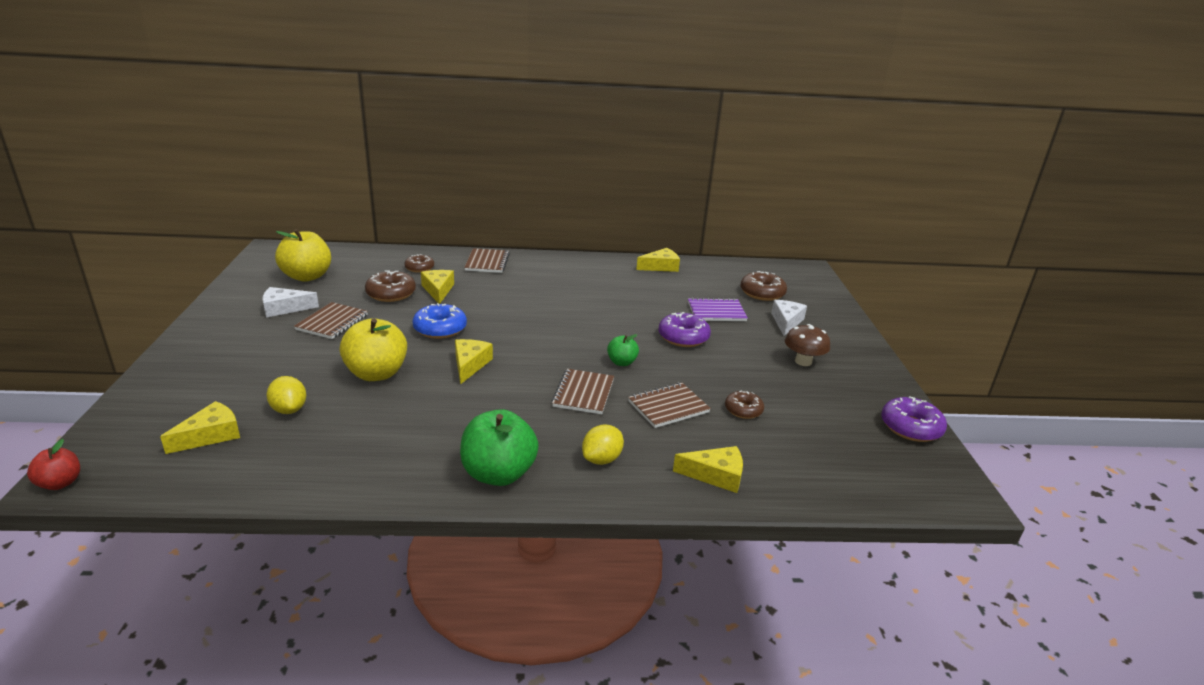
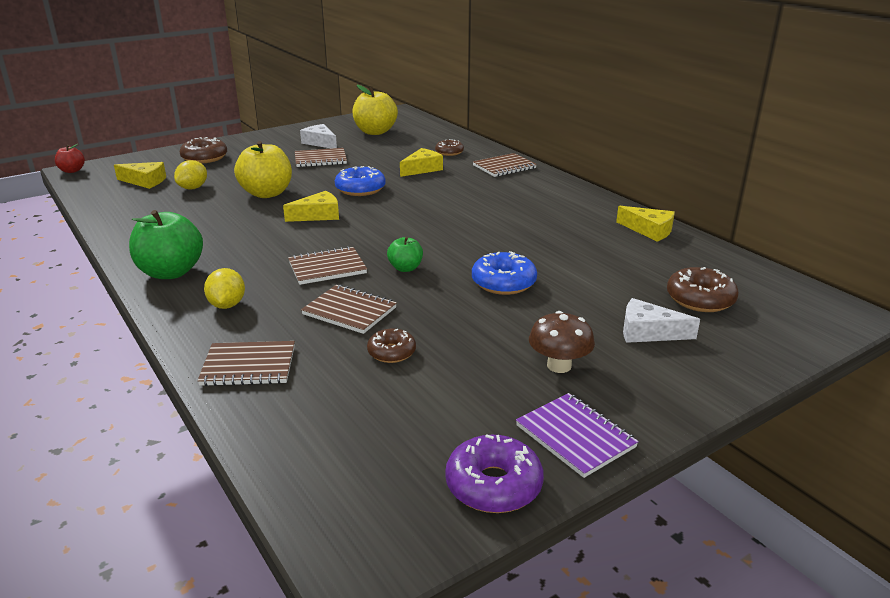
camera: 60 degrees right, 0 degrees up
(391, 294) = (391, 159): brown donut -> brown donut (204, 158)
(602, 459) = (227, 305): yellow lemon -> yellow lemon turned 75 degrees clockwise
(683, 337) = (503, 283): purple donut -> blue donut
(716, 312) = (595, 285): purple notebook -> purple notebook (575, 436)
(716, 475) = (248, 366): yellow cheese -> brown notebook
(786, 322) = (648, 332): white cheese -> white cheese turned 150 degrees counterclockwise

